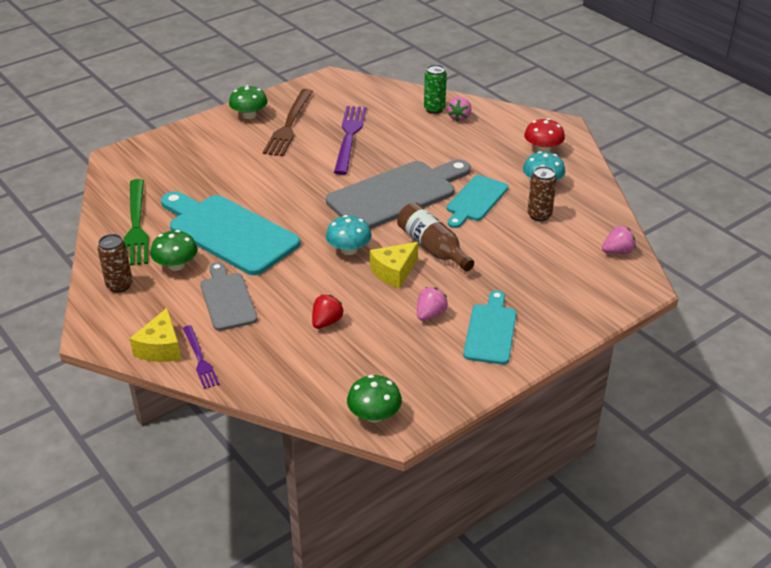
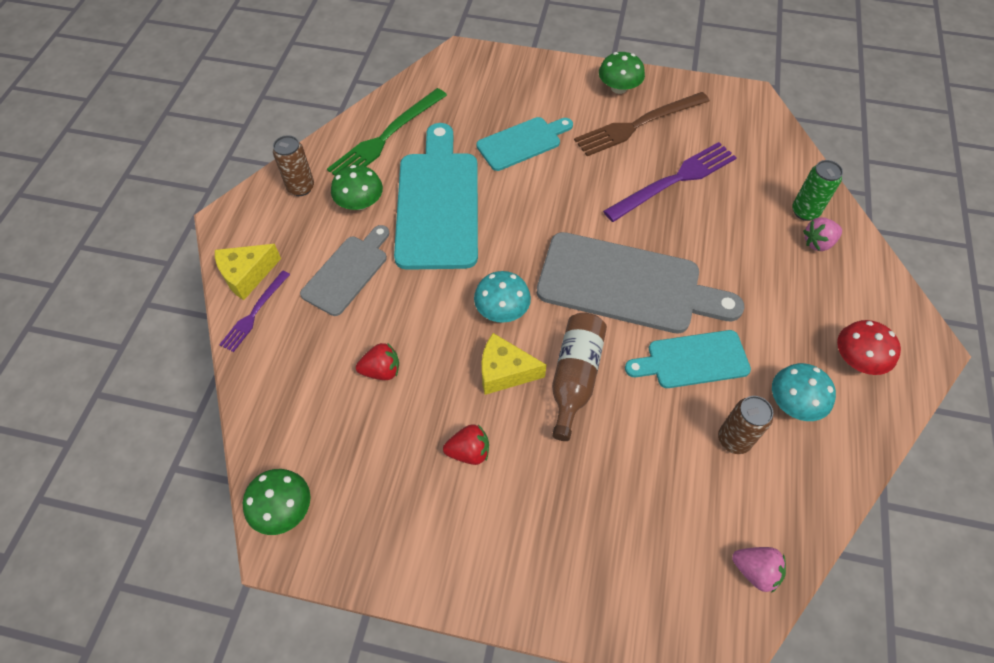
camera: 50 degrees right, 20 degrees up
(430, 314) = (469, 452): pink strawberry -> red strawberry
(491, 331) = (492, 529): turquoise cutting board -> turquoise cutting board (522, 143)

